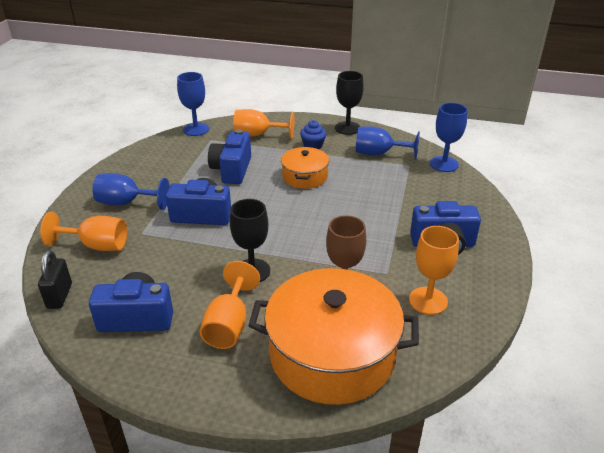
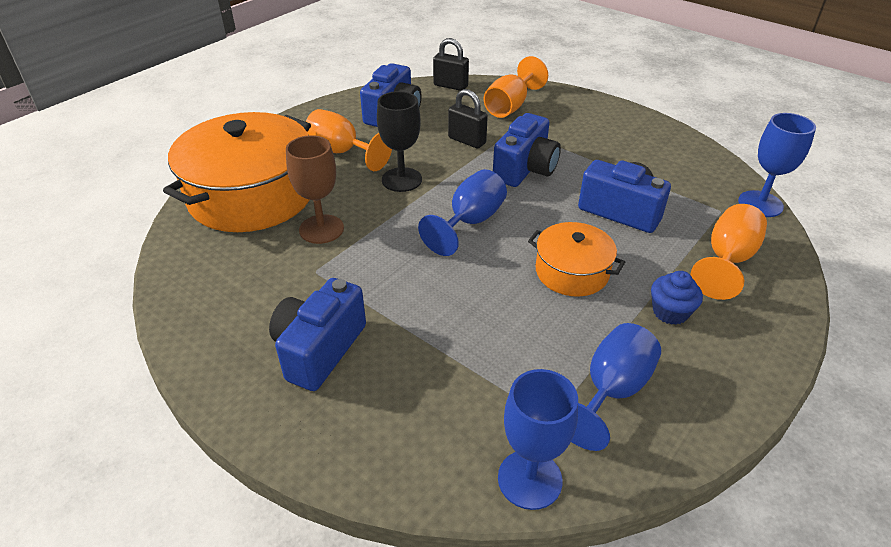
camera: 115 degrees right, 5 degrees up
(126, 203) = (579, 128): blue goblet -> blue goblet (470, 222)
(172, 254) = (467, 141): none -> black padlock
(347, 128) = (732, 385): black goblet -> none
(428, 301) = (245, 285): orange goblet -> none

